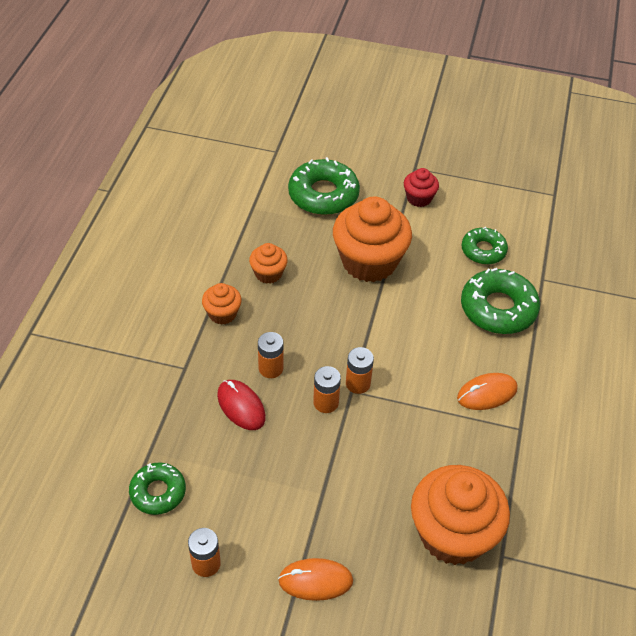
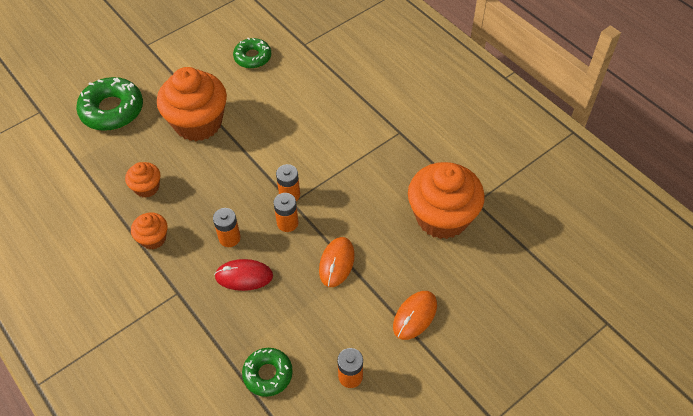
camera: 50 degrees left, 5 degrees up
(419, 198) = (174, 60): red cupcake -> none
(487, 393) = (360, 131): orange mouse -> orange mouse (336, 263)
(498, 308) = (304, 81): green donut -> none

